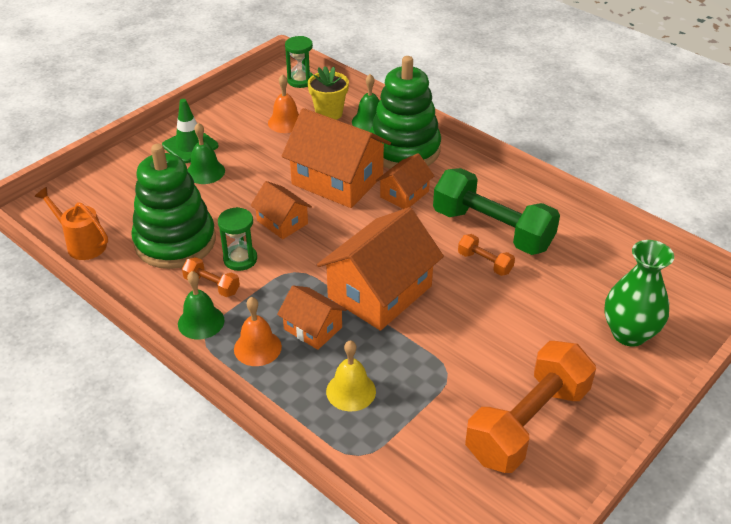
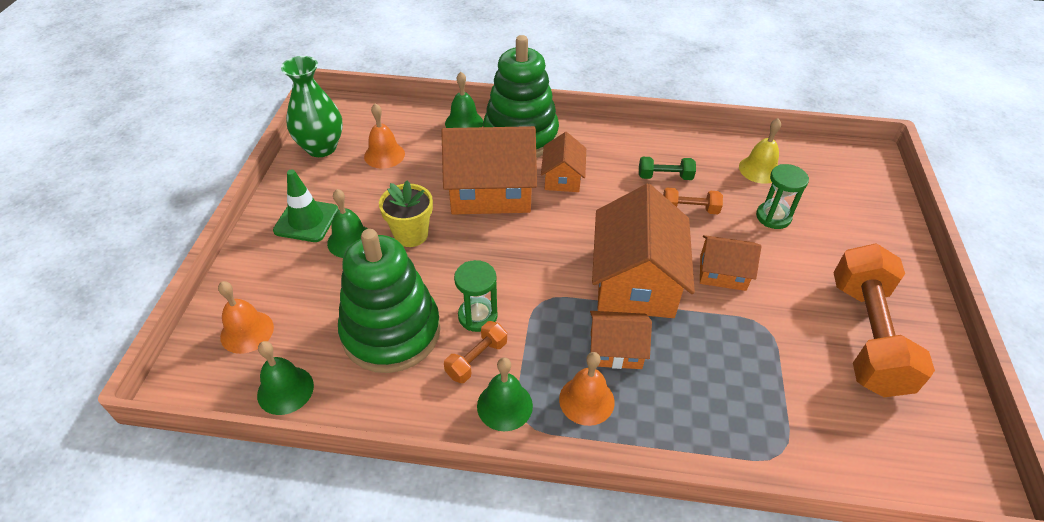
camera: 35 degrees left, 5 degrees up
(82, 244) = (285, 390): orange watering can -> green bell
(91, 199) = (247, 332): none -> orange bell
(212, 285) = (476, 359): orange dumbbell -> orange dumbbell turned 45 degrees counterclockwise
(282, 222) = (480, 257): orange house -> orange house (722, 273)
(300, 81) = (358, 108): green hourglass -> green hourglass (773, 217)
(329, 113) = (418, 129): yellow flower pot -> yellow flower pot (411, 234)
(351, 391) = (711, 393): yellow bell -> yellow bell (759, 169)
(492, 229) = (665, 177): green dumbbell -> green dumbbell, size x0.45
(629, 333) = (848, 216): green vase -> green vase (321, 148)

